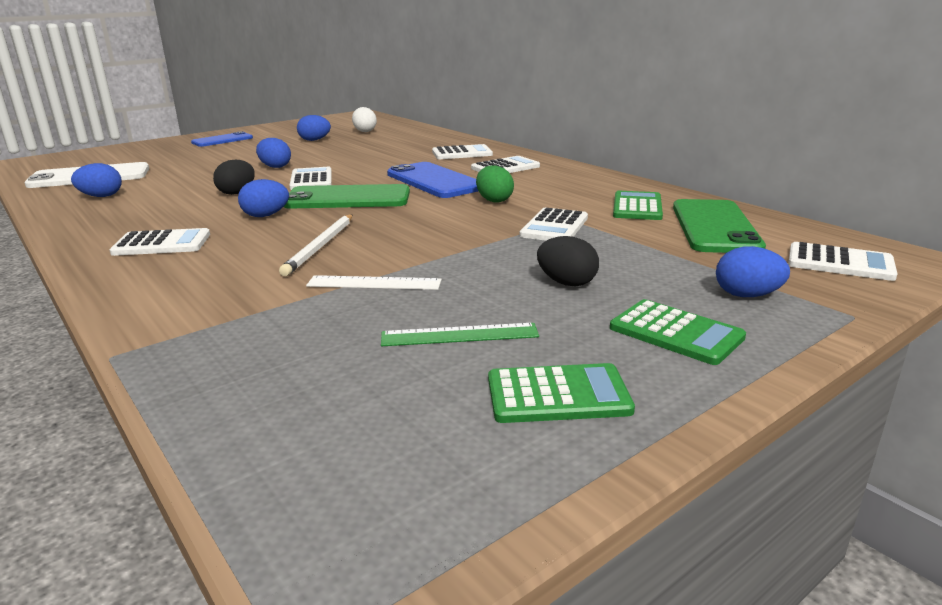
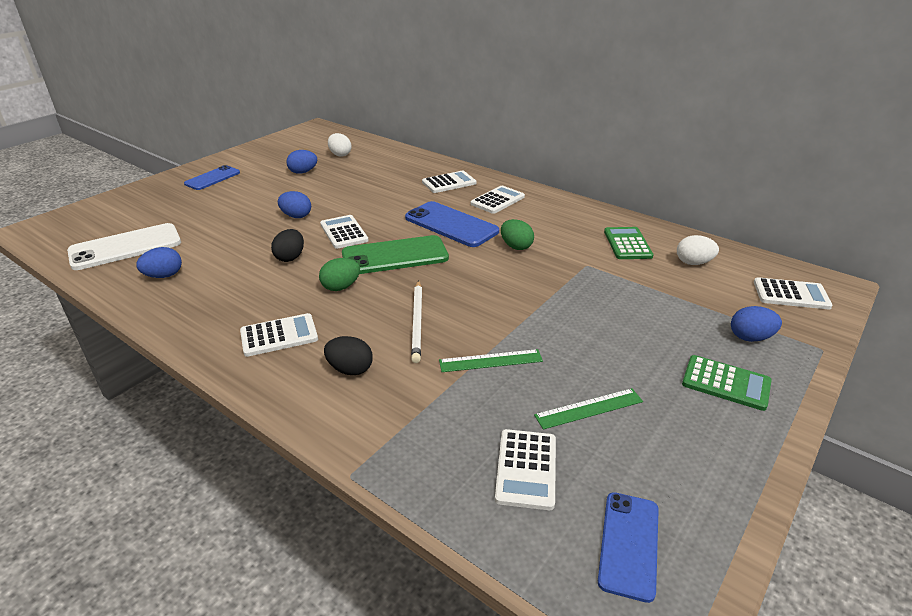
camera: 15 degrees left, 10 degrees up
(266, 215) = (341, 287): blue egg -> green egg
(374, 283) = (490, 361): white ruler -> green ruler
(392, 472) = (629, 544): none -> blue phone
(554, 227) = (581, 275): white calculator -> white calculator (526, 469)
(558, 395) = (687, 456): green calculator -> none
(566, 283) = (627, 341): black egg -> black egg (350, 369)
(715, 227) = (693, 263): green phone -> white egg

